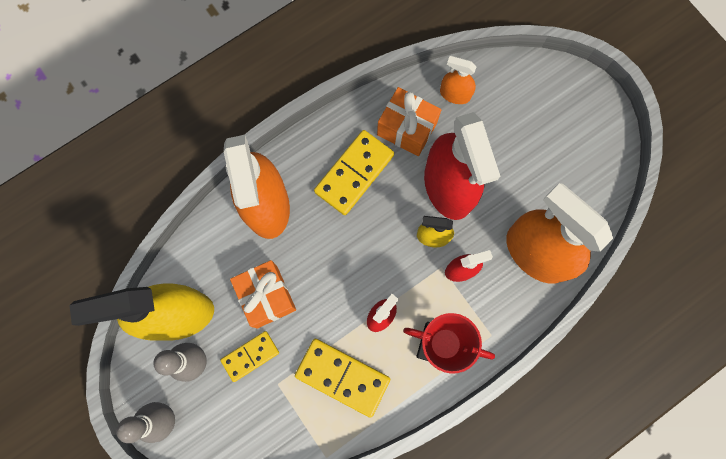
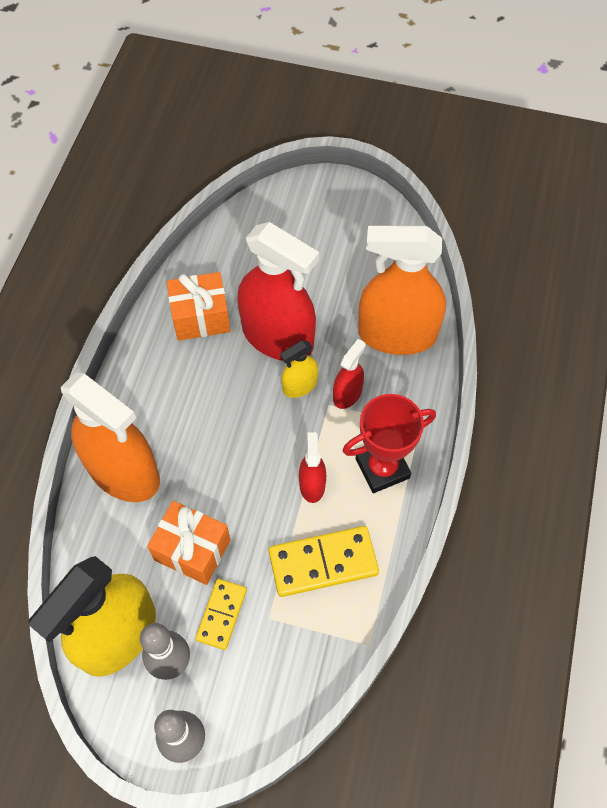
camera: 40 degrees left, 15 degrees down
(354, 173) = (185, 386): yellow domino -> none
(455, 94) = (219, 262): orange spray bottle -> none

